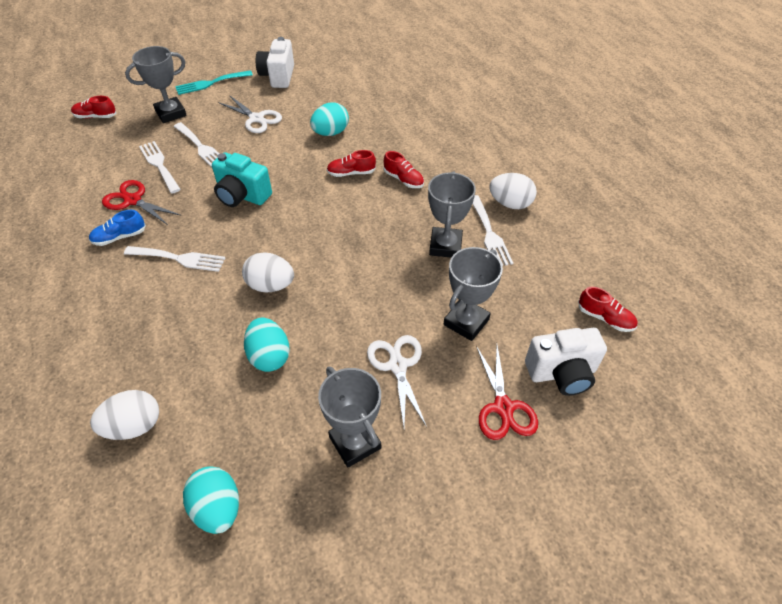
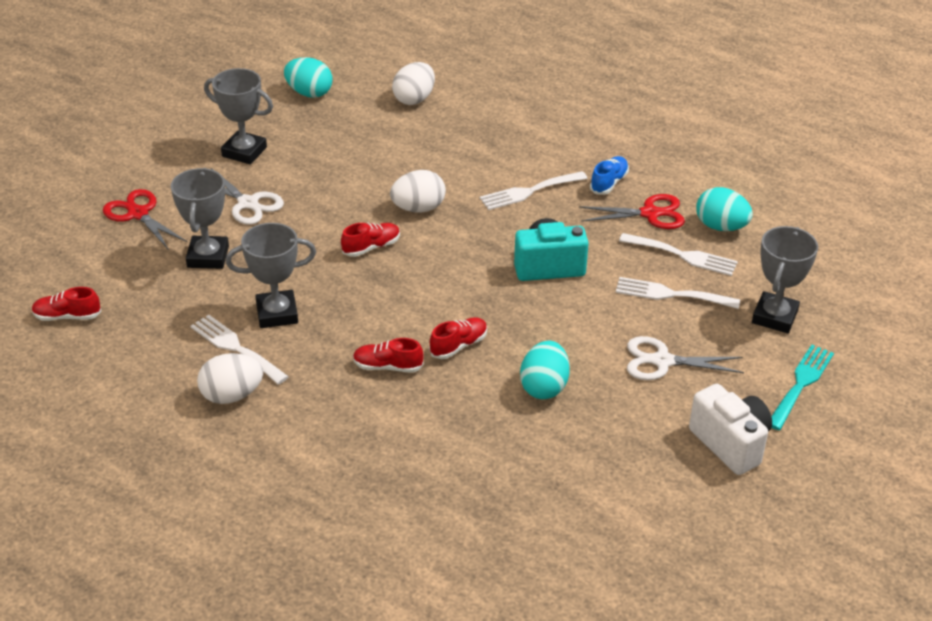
camera: 145 degrees right, 10 degrees down
(96, 117) = (848, 271): red shoe -> red shoe (371, 247)
(269, 356) = (362, 167): turquoise egg -> turquoise egg (721, 227)
(445, 246) = (277, 313): grey trophy -> grey trophy turned 75 degrees counterclockwise
(562, 373) = (96, 255): white camera -> none

